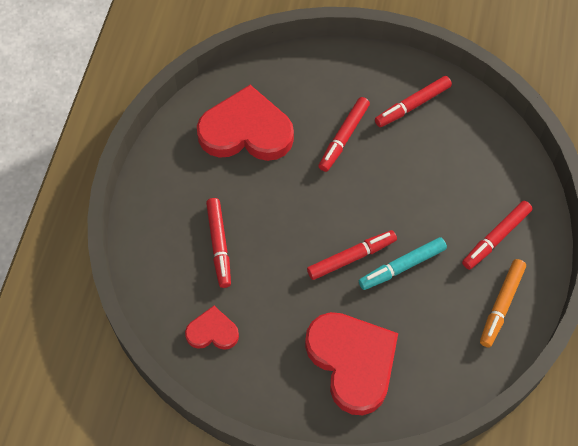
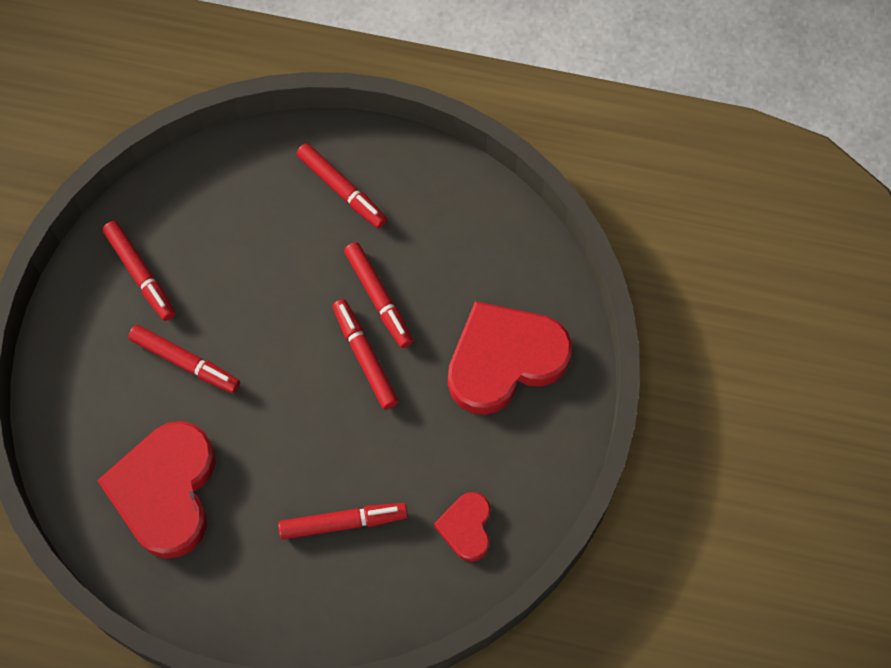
camera: 90 degrees left, 5 degrees up
(402, 267) = (379, 298): turquoise marker -> red marker
(501, 305) = (431, 191): orange marker -> none

